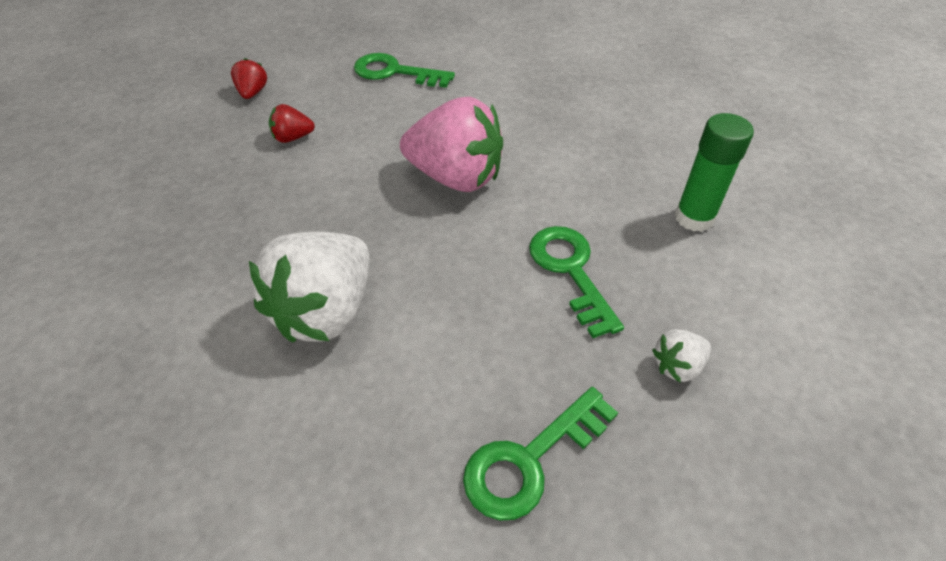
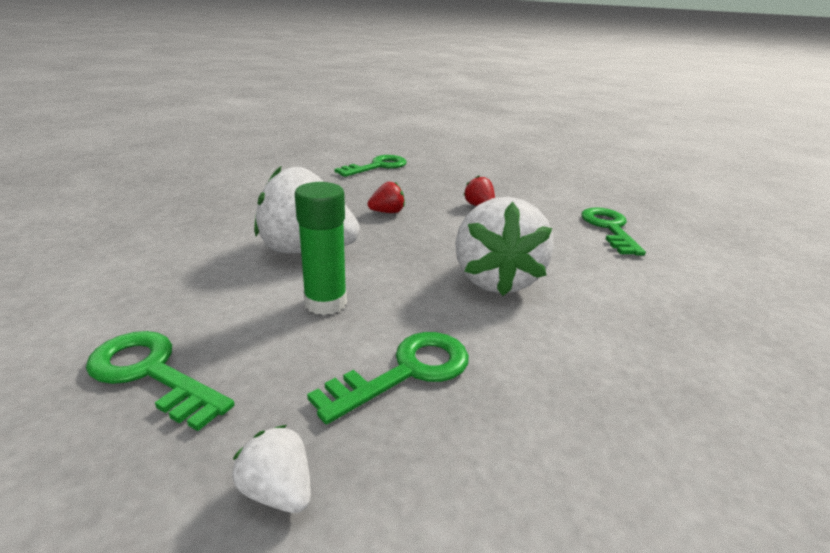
camera: 70 degrees right, 20 degrees down
(89, 194) = (377, 166): none -> green key
(253, 93) = (513, 185): red strawberry -> red strawberry (387, 212)
(455, 177) = (496, 280): pink strawberry -> white strawberry
(694, 218) = (585, 494): green glue stick -> green glue stick (325, 303)

